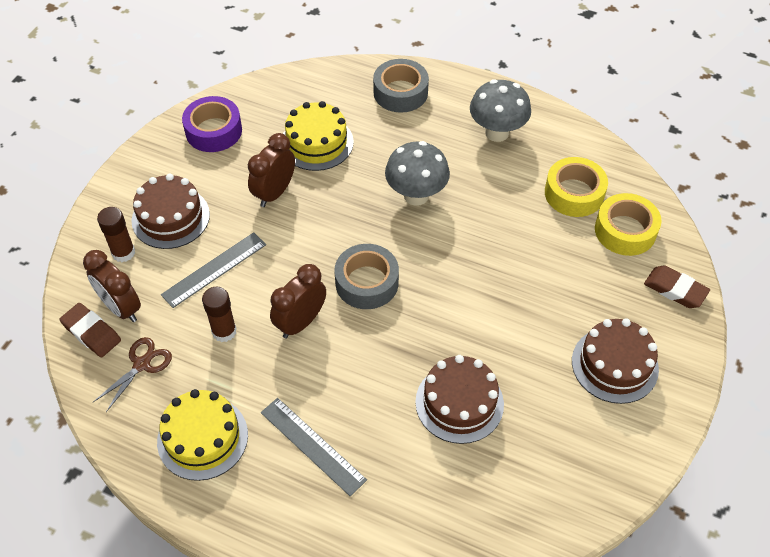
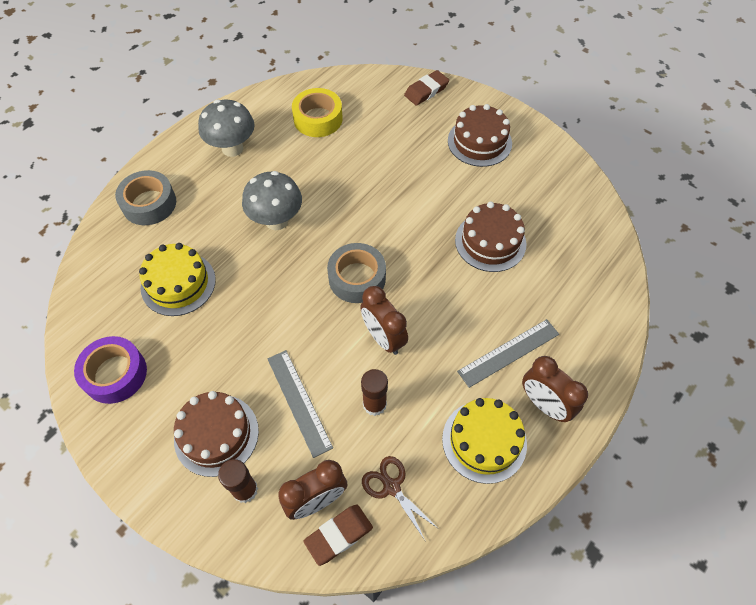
camera: 75 degrees left, 5 degrees up
(274, 193) = (225, 332): brown clock -> brown clock (544, 404)
(625, 231) = (365, 101): yellow tape -> none

